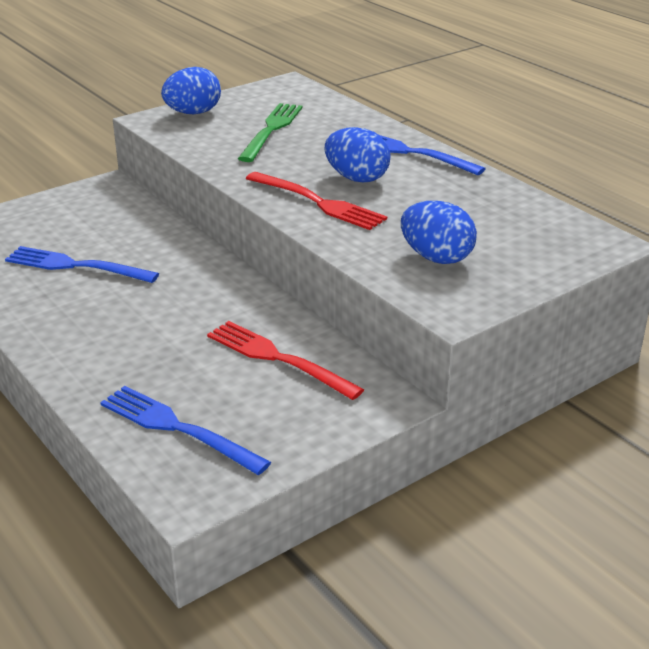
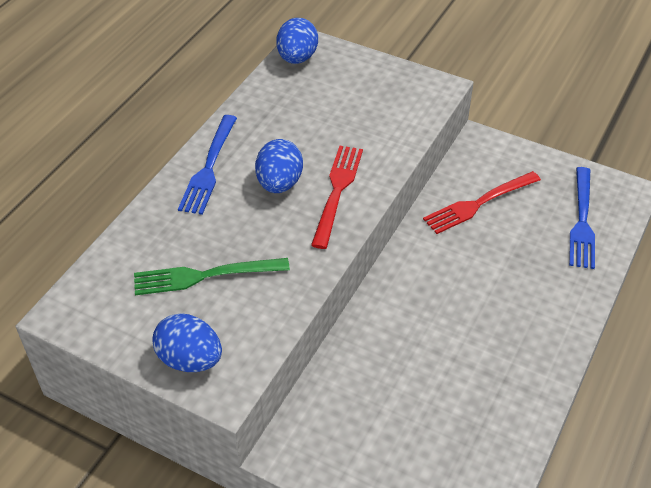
camera: 115 degrees left, 15 degrees up
(76, 266) = (450, 383): blue fork -> none
(278, 359) = (479, 203): red fork -> red fork turned 45 degrees clockwise
(436, 258) = (379, 109): blue egg -> blue egg (297, 58)

